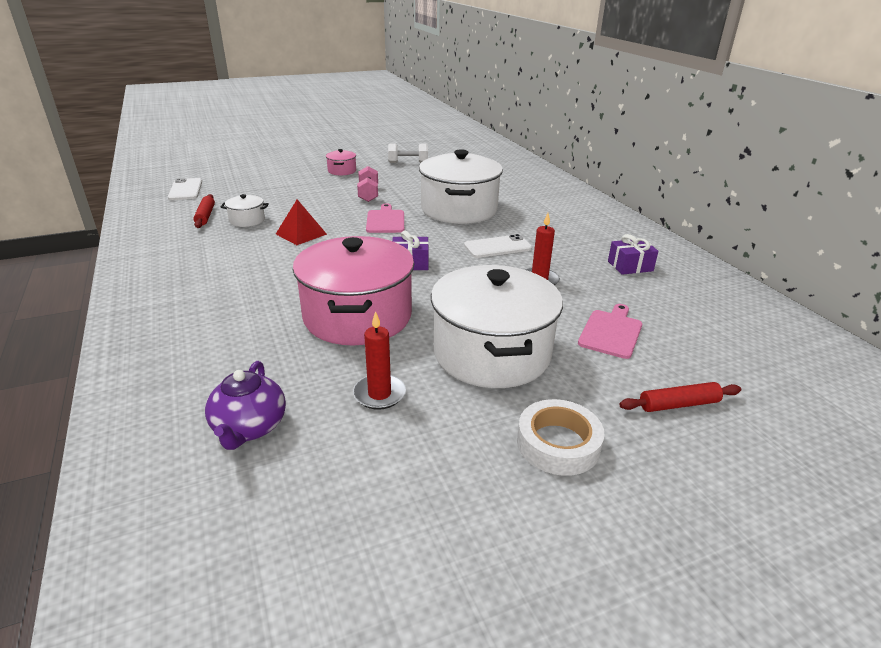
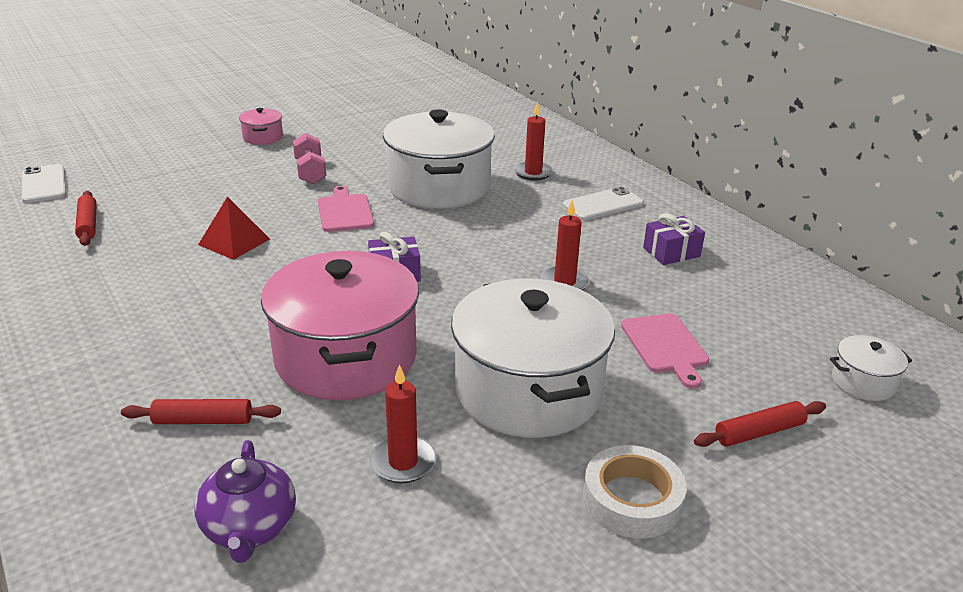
camera: 10 degrees left, 0 degrees up
(240, 349) = (203, 420): none -> red rolling pin
(247, 220) = (151, 227): white pot -> white pot (863, 382)
(408, 162) = (352, 118): white dumbbell -> none
(497, 247) = (502, 239): white phone -> white phone (603, 205)
(532, 205) = (533, 173): none -> red candle
(611, 332) = (665, 346): pink cutting board -> pink cutting board turned 150 degrees clockwise

